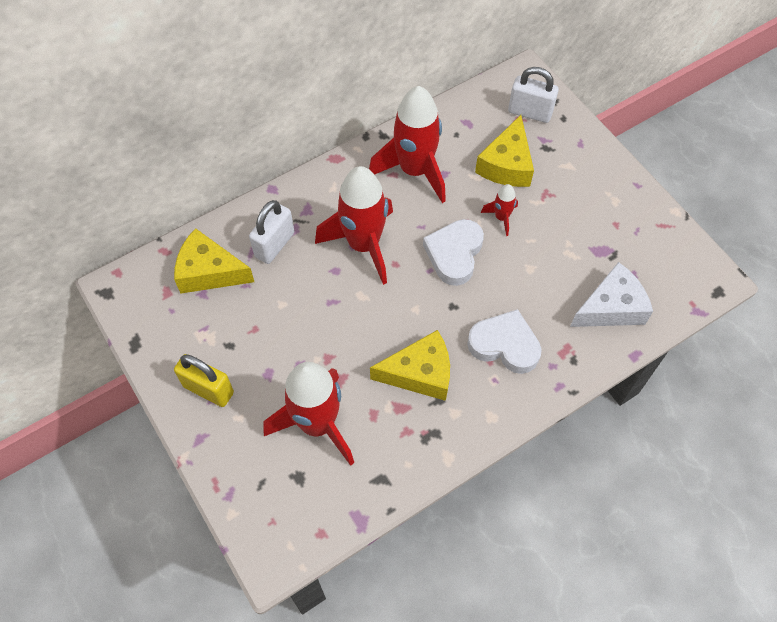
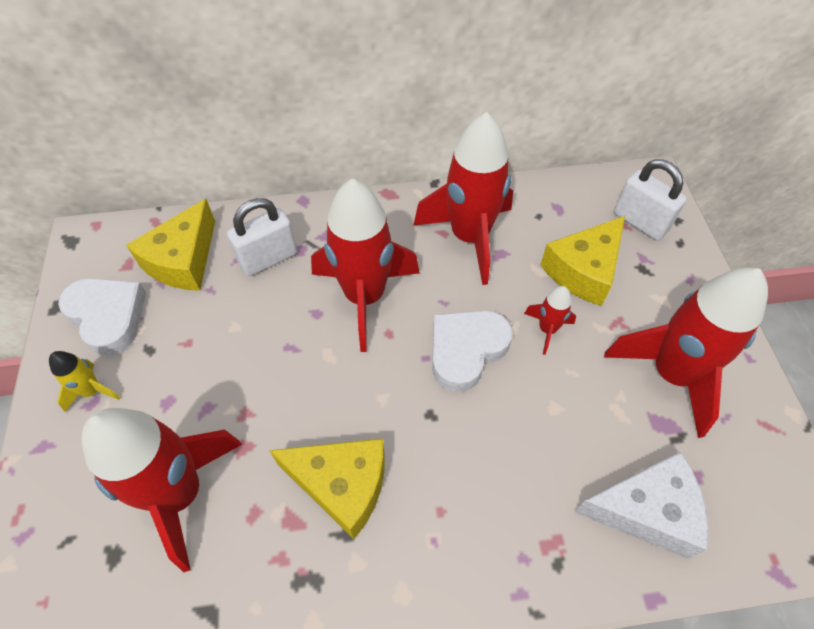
camera: 25 degrees right, 5 degrees down
(208, 389) = (92, 391): yellow padlock -> yellow rocket
(209, 272) = (183, 260): yellow cheese -> yellow cheese turned 105 degrees counterclockwise
(504, 345) = (471, 497): white heart -> white heart (108, 317)
(593, 216) = (671, 374): none -> red rocket

